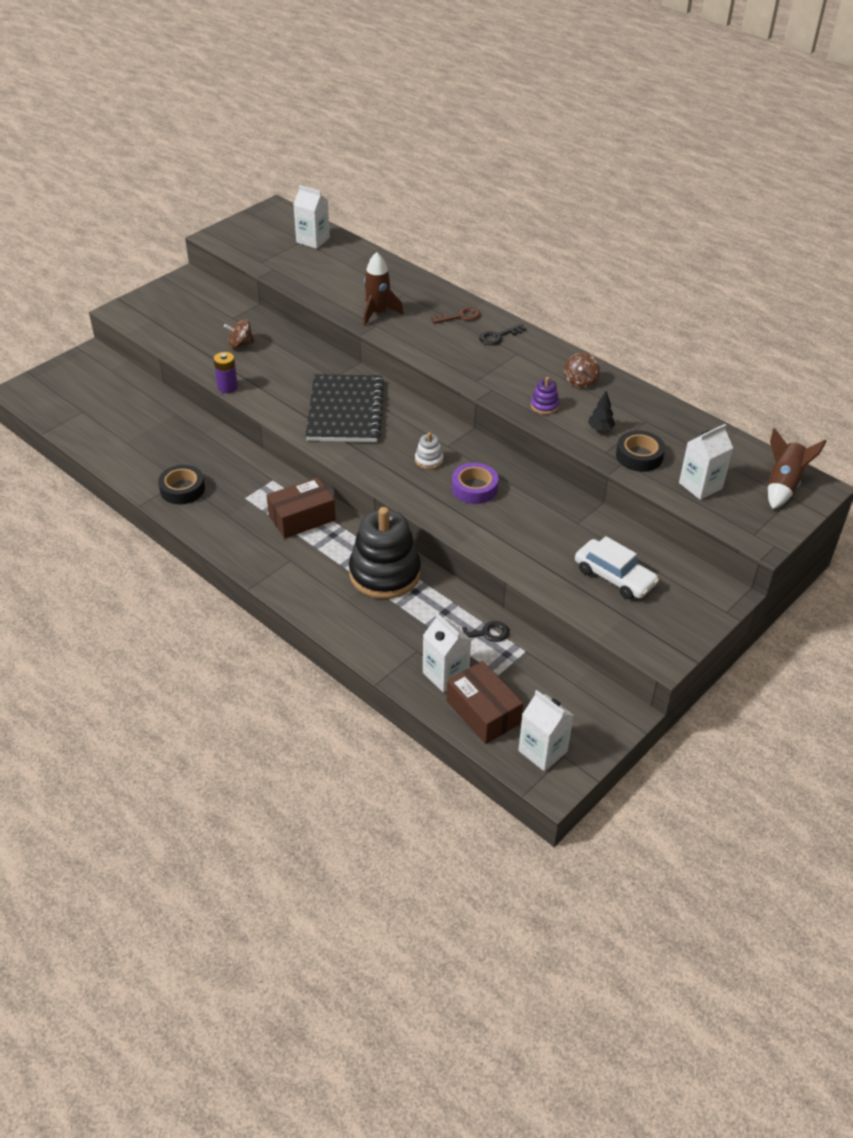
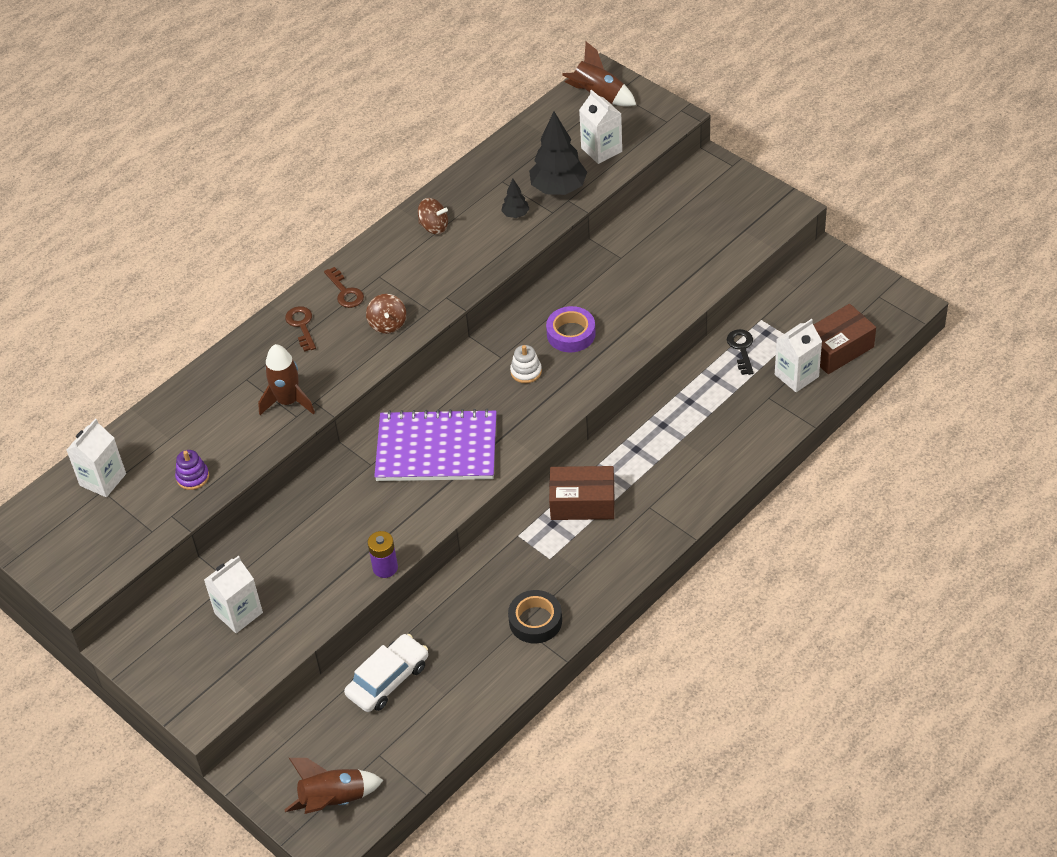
camera: 85 degrees left, 5 degrees up
(52, 392) = (334, 800): none -> brown rocket
(240, 344) = (293, 565): brown spinning top -> brown spinning top (387, 324)
(302, 518) = (582, 502): brown box -> brown box turned 60 degrees counterclockwise
(345, 411) = (436, 449): black notebook -> purple notebook
(385, 574) = (665, 426): black stacking toy -> none
(498, 337) = (345, 292): black key -> brown key
(542, 751) = (876, 309): white carton -> white carton (238, 613)
(544, 406) = (476, 255): purple stacking toy -> purple stacking toy (193, 477)
(614, 577) = (694, 234): white car -> white car (388, 679)
(639, 456) = (558, 188): black tape -> black tree

